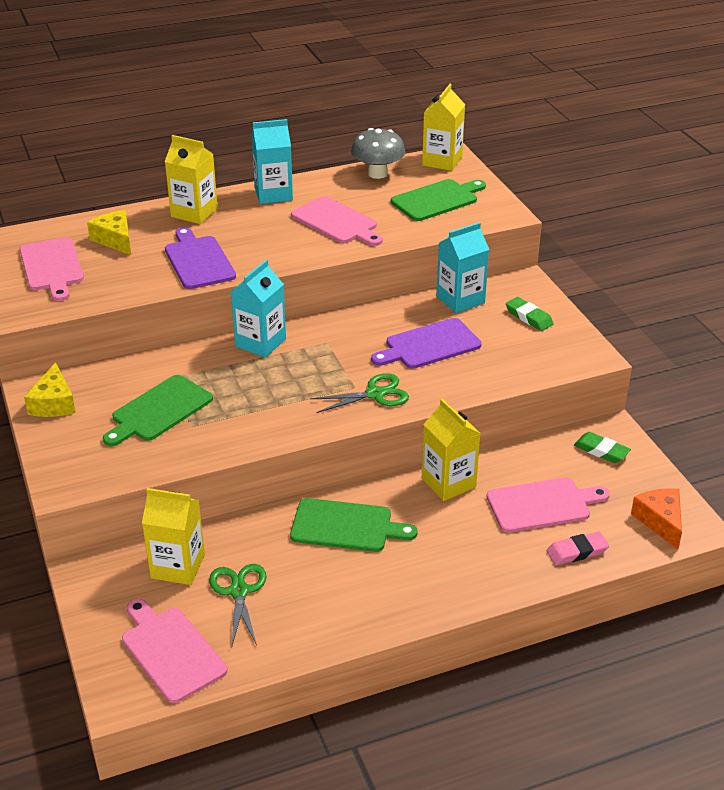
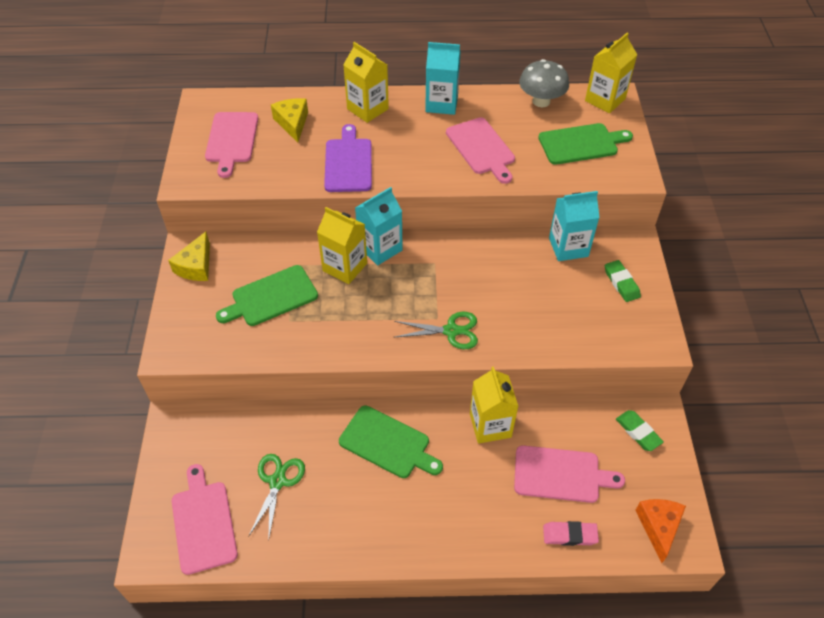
camera: 20 degrees right, 15 degrees up
(178, 566) = (242, 441): yellow carton -> yellow carton (345, 267)
(429, 345) = (520, 290): purple cutting board -> none

